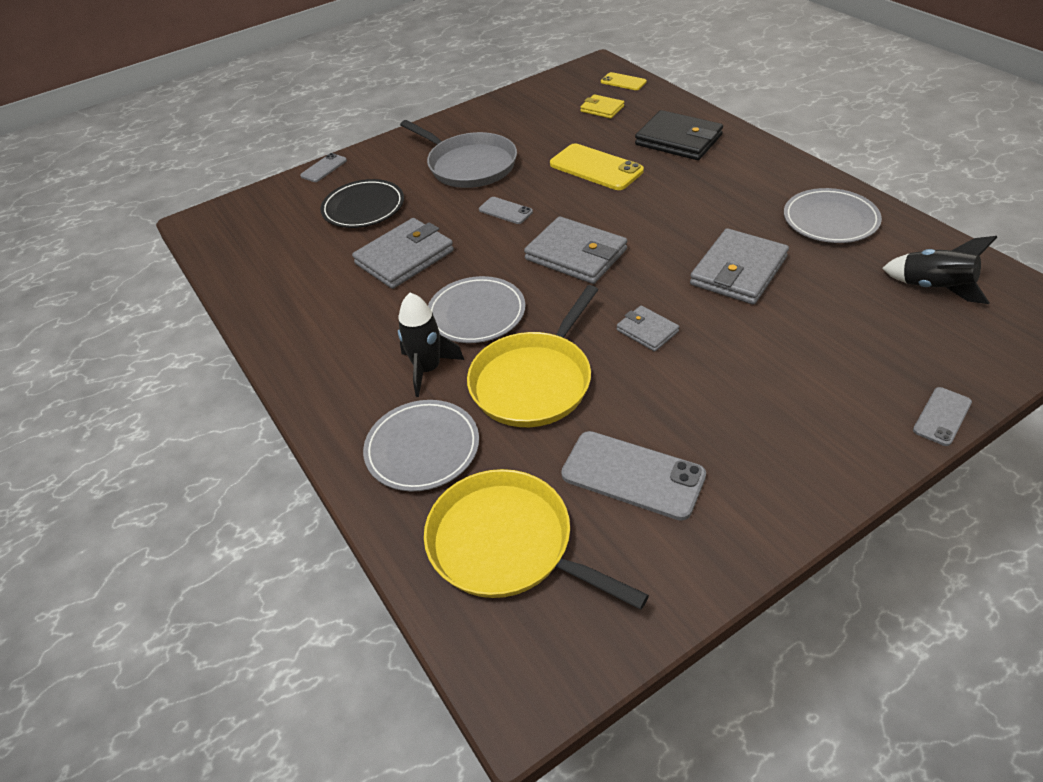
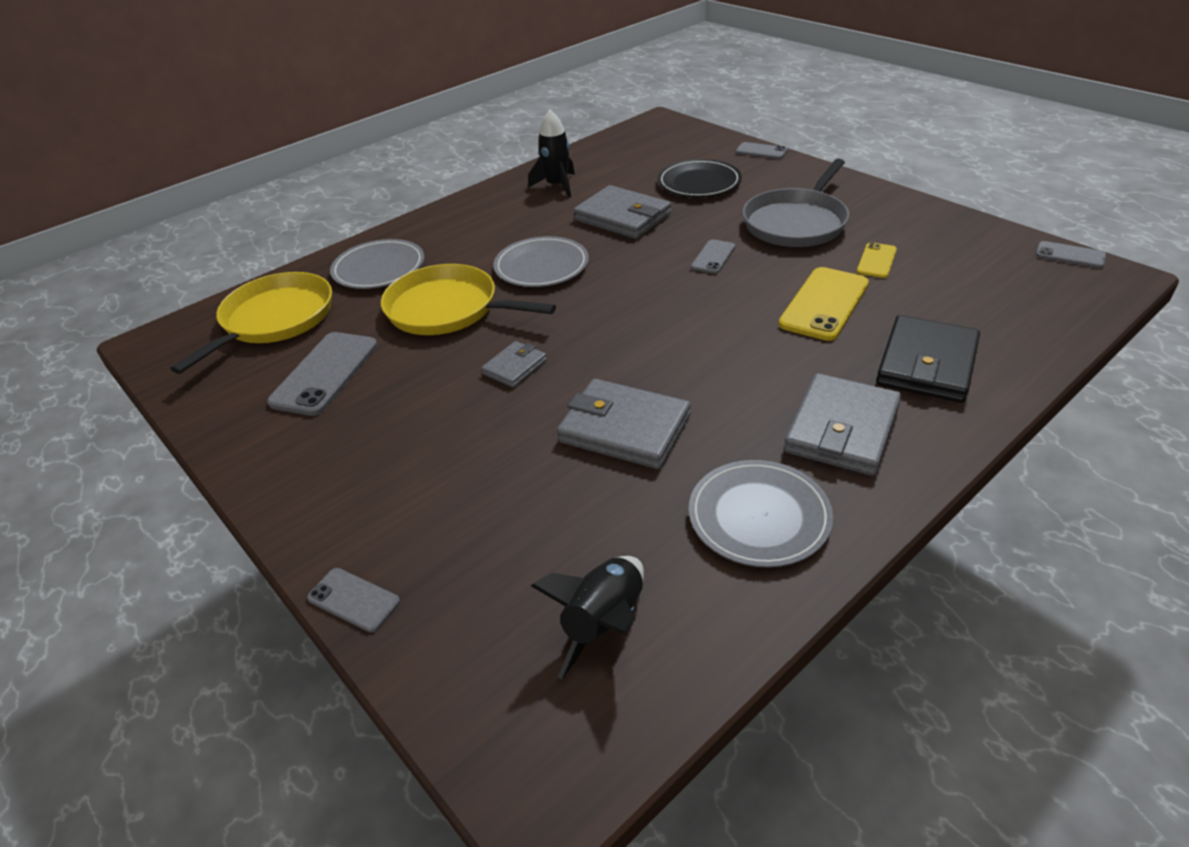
camera: 80 degrees right, 5 degrees down
(427, 369) = (469, 255): black rocket -> black rocket (557, 186)
(567, 72) = (1070, 255): none -> grey phone
(576, 255) = (641, 310): grey wallet -> grey wallet (842, 429)
(602, 109) = (980, 293): yellow wallet -> none
(623, 82) = (1075, 303): yellow phone -> yellow phone (876, 261)

